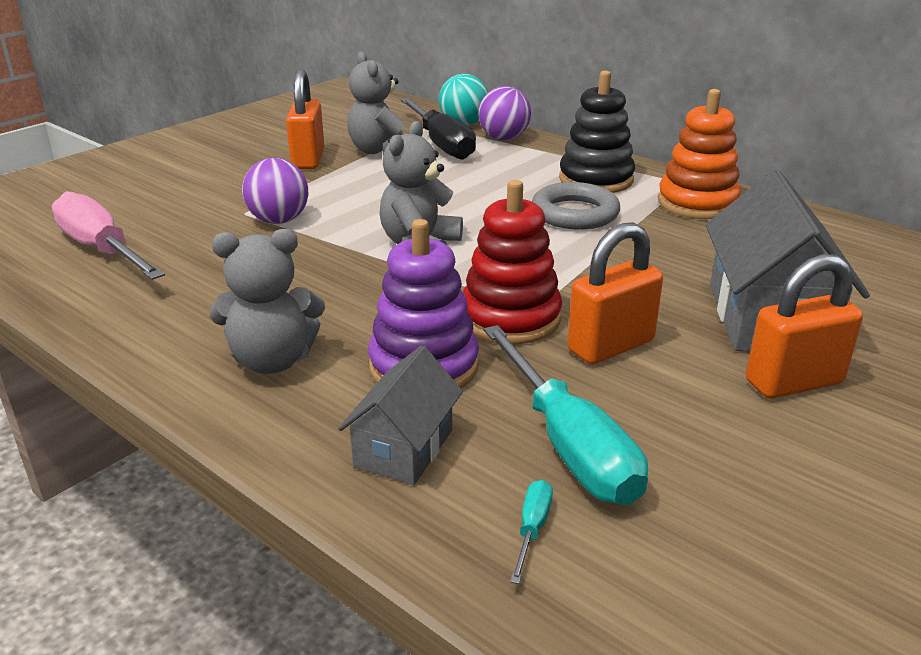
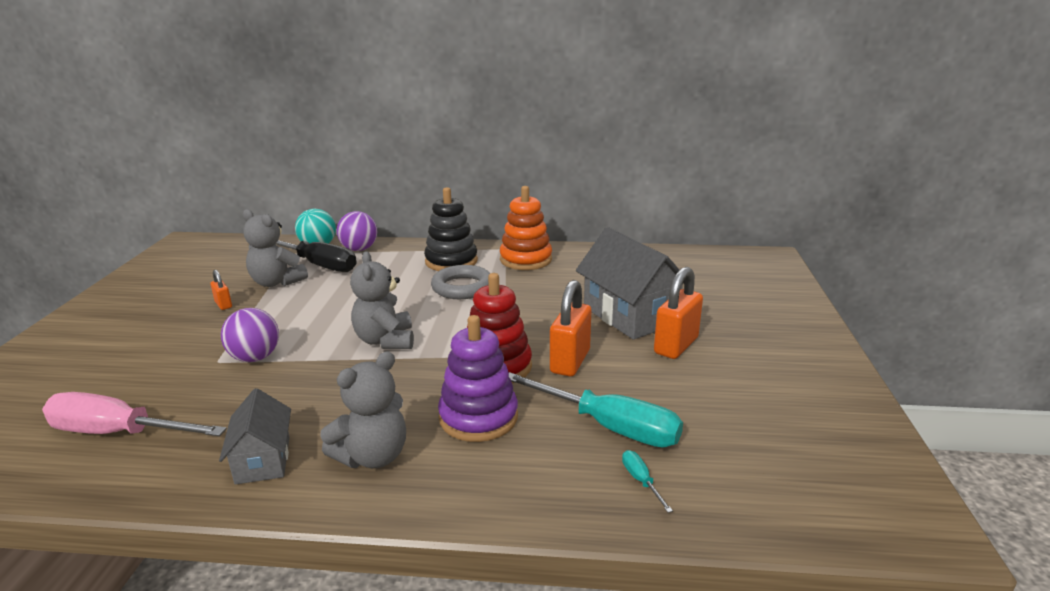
camera: 35 degrees left, 5 degrees down
(308, 160) = (223, 305): orange padlock -> orange padlock, size x0.51
(404, 448) = (524, 471): grey house -> grey house (263, 460)

